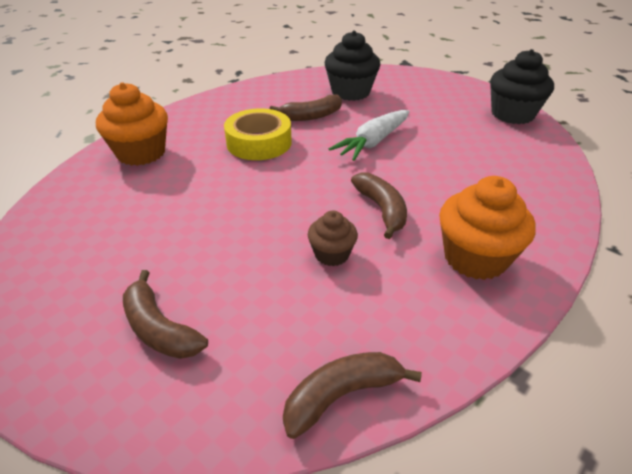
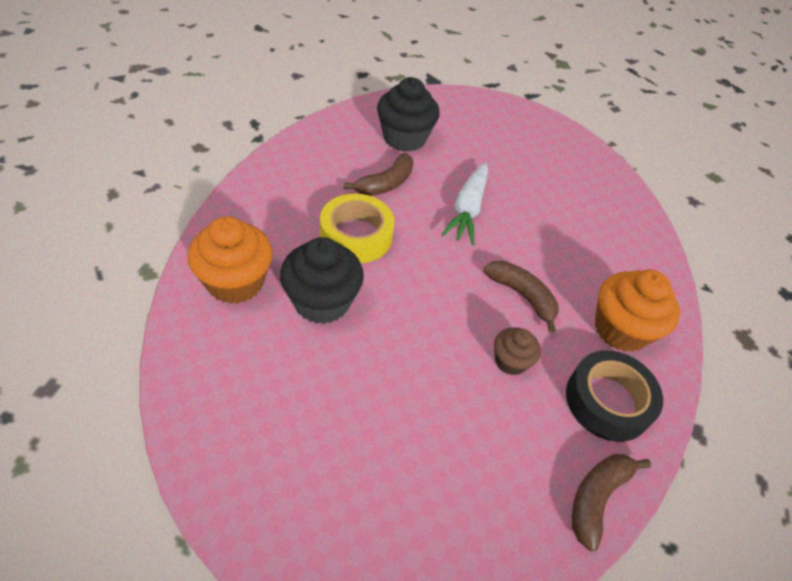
camera: 30 degrees left, 10 degrees up
(159, 328) = (418, 493): brown banana -> none
(416, 313) = (607, 401): none -> black tape
(512, 114) = (569, 143): black cupcake -> black cupcake (322, 301)

